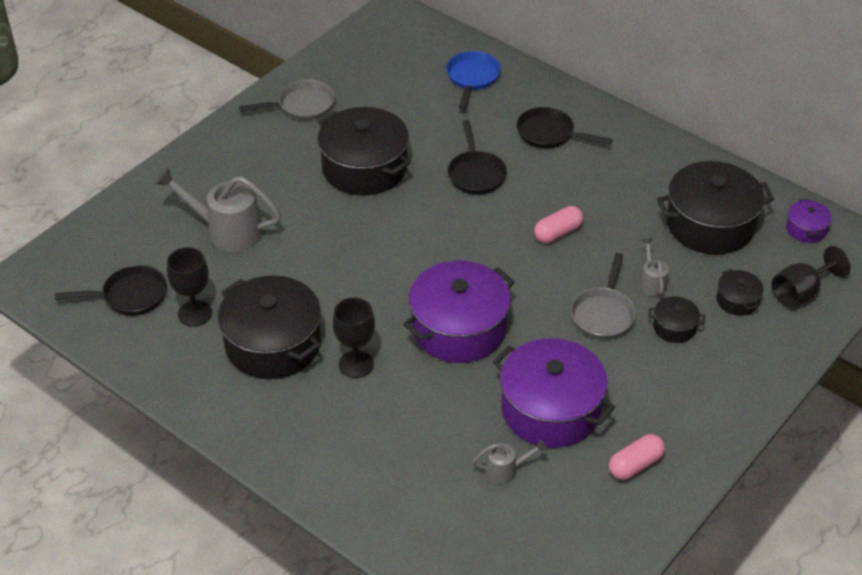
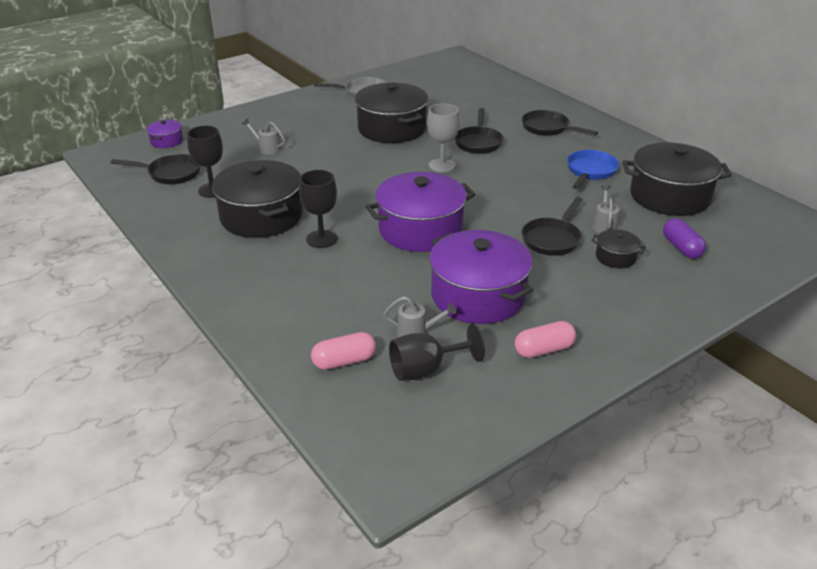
camera: 15 degrees right, 10 degrees down
(226, 231) = (267, 148): grey watering can -> grey watering can, size x0.50
(447, 221) = (442, 165): none -> grey goblet
(472, 78) = (499, 93): blue pan -> blue pan (590, 171)
(557, 233) = (532, 184): pink capsule -> pink capsule (344, 361)
(603, 314) = (552, 239): grey pan -> black pan
(737, 300) = (681, 248): black pot -> purple capsule
(800, 293) = (744, 251): black goblet -> black goblet (425, 370)
(806, 229) = (759, 211): purple pot -> purple pot (167, 141)

